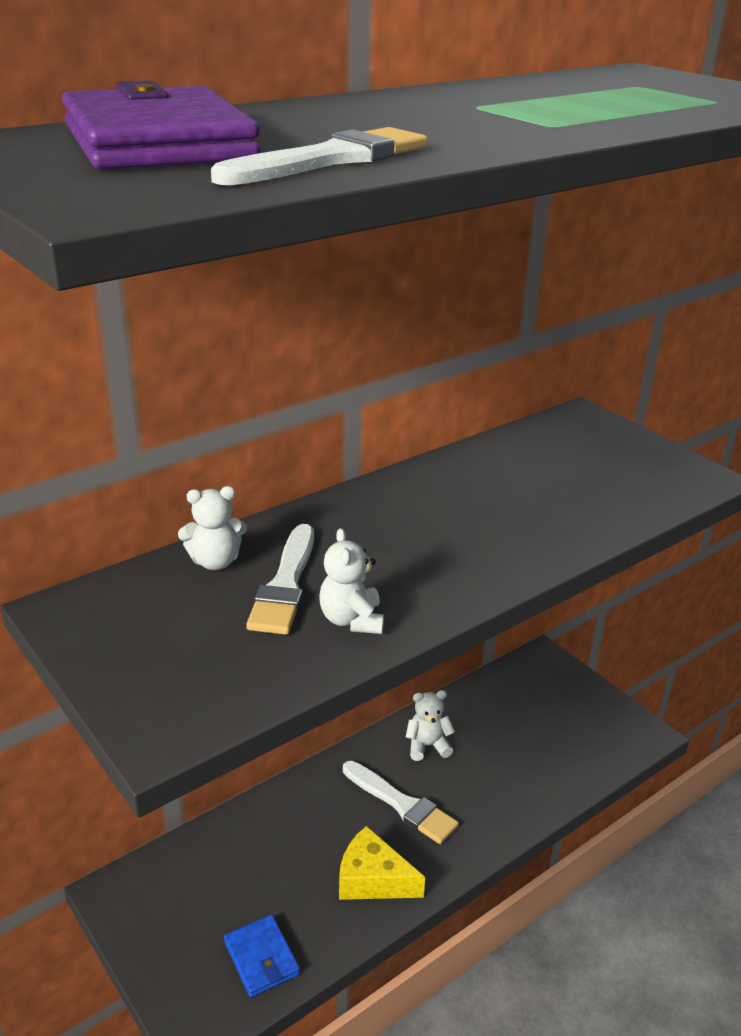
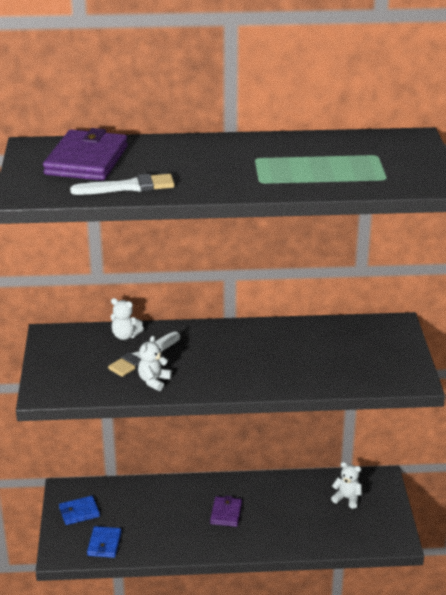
camera: 35 degrees right, 0 degrees up
(172, 921) = (79, 512): none -> blue wallet
(372, 879) = (181, 538): yellow cheese -> none
(401, 804) = (226, 513): white brush -> purple wallet
(427, 746) = (266, 493): white teddy bear -> white teddy bear (347, 498)

